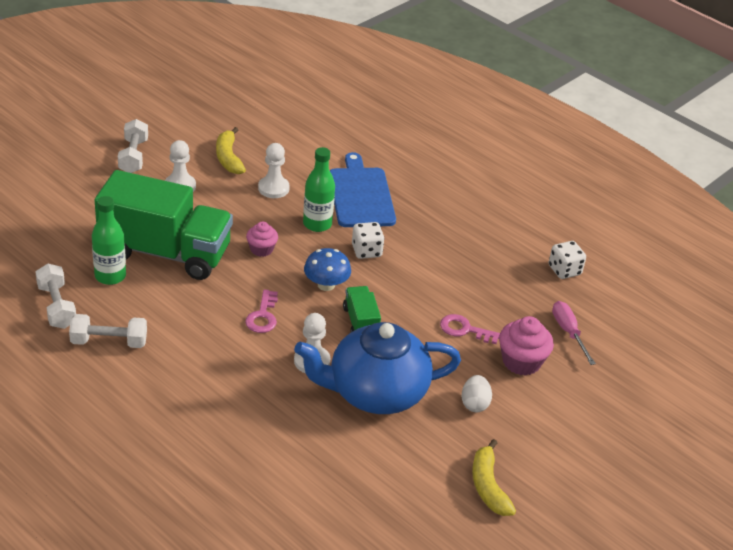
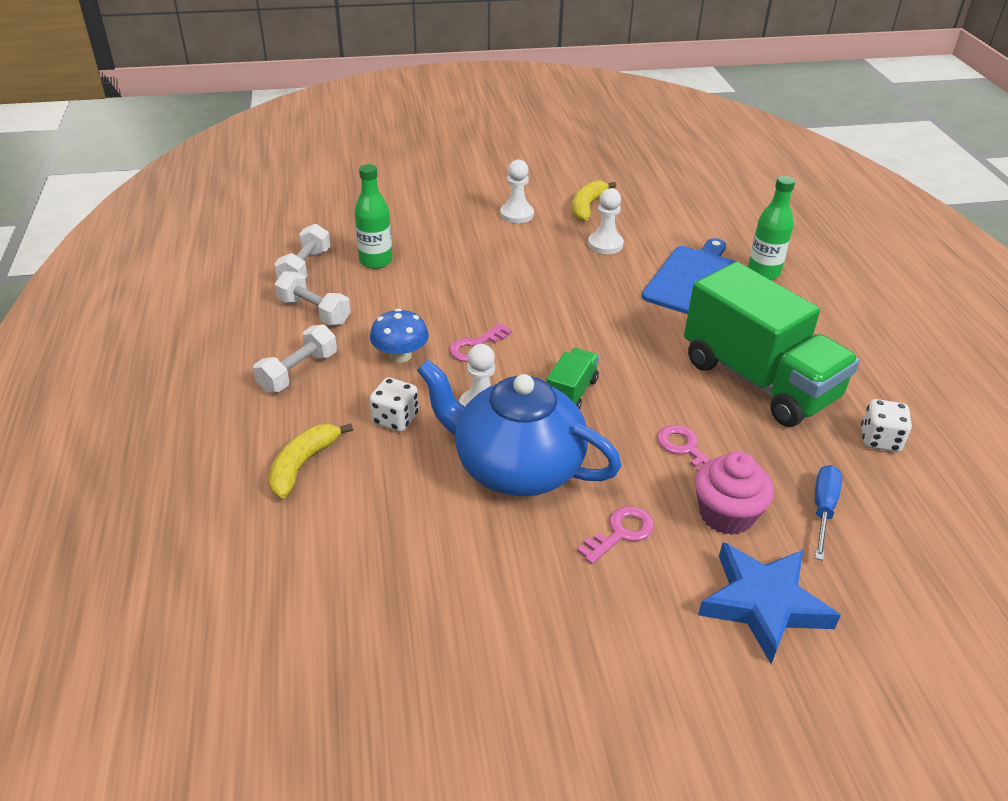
camera: 40 degrees right, 0 degrees up
(133, 156) = (501, 180): white dumbbell -> white dumbbell (298, 372)
(165, 252) = (445, 260): green truck -> green truck (759, 380)
(261, 249) = (538, 290): pink cupcake -> none
(317, 224) = (618, 288): green bottle -> green bottle (763, 272)
(326, 285) = (571, 344): blue mushroom -> blue mushroom (400, 355)
(366, 251) = (647, 330): white dice -> white dice (395, 419)
(474, 404) = (620, 533): white egg -> pink key
(488, 486) = (545, 634): yellow banana -> yellow banana (303, 464)
(568, 332) = (823, 509): pink screwdriver -> blue screwdriver
(582, 406) = (763, 604): none -> blue star

